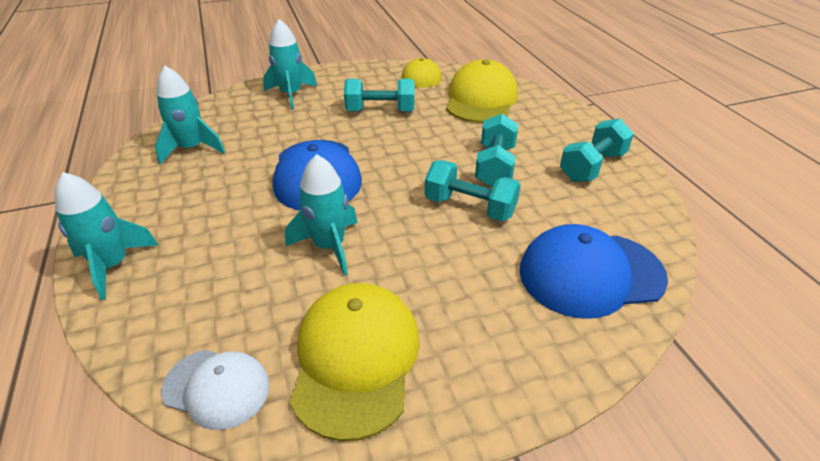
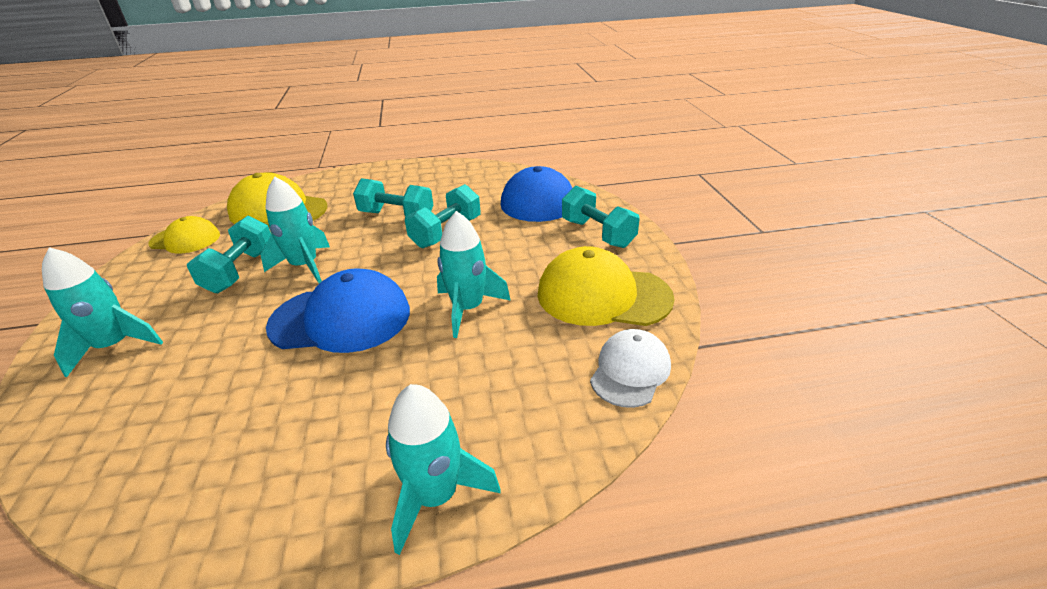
camera: 80 degrees left, 5 degrees down
(192, 149) = (180, 450): turquoise rocket -> turquoise rocket (305, 266)
(592, 166) = (423, 178): turquoise dumbbell -> turquoise dumbbell (597, 233)

